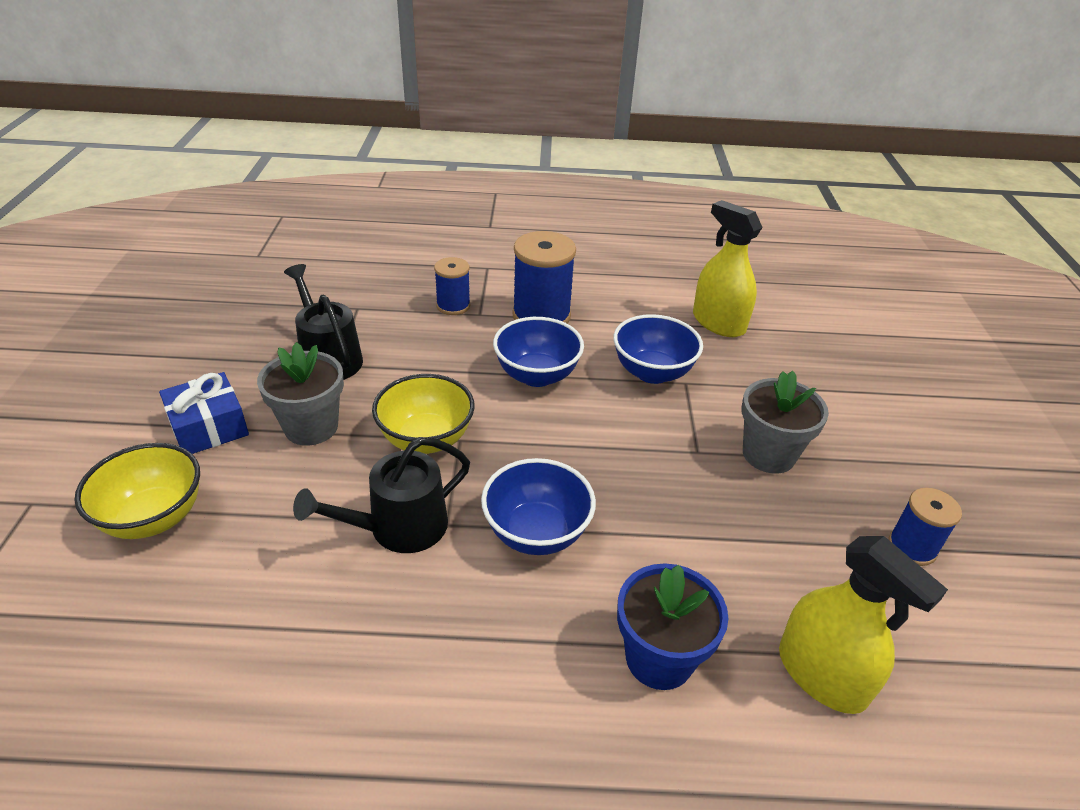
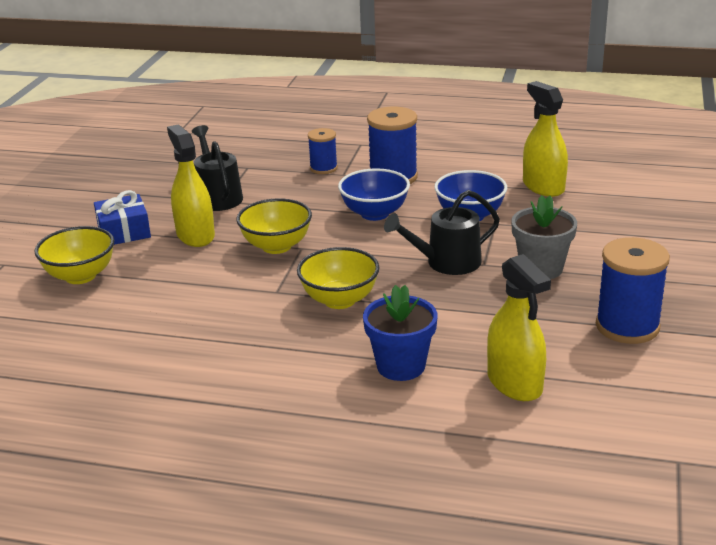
camera: 15 degrees right, 10 degrees down
(311, 427) = (195, 235): grey flower pot -> yellow spray bottle
(399, 527) = (243, 291): black watering can -> black watering can (447, 262)
(536, 533) = (339, 300): blue bowl -> yellow bowl
(912, 547) = (627, 326): blue spool -> blue spool, size x1.71

